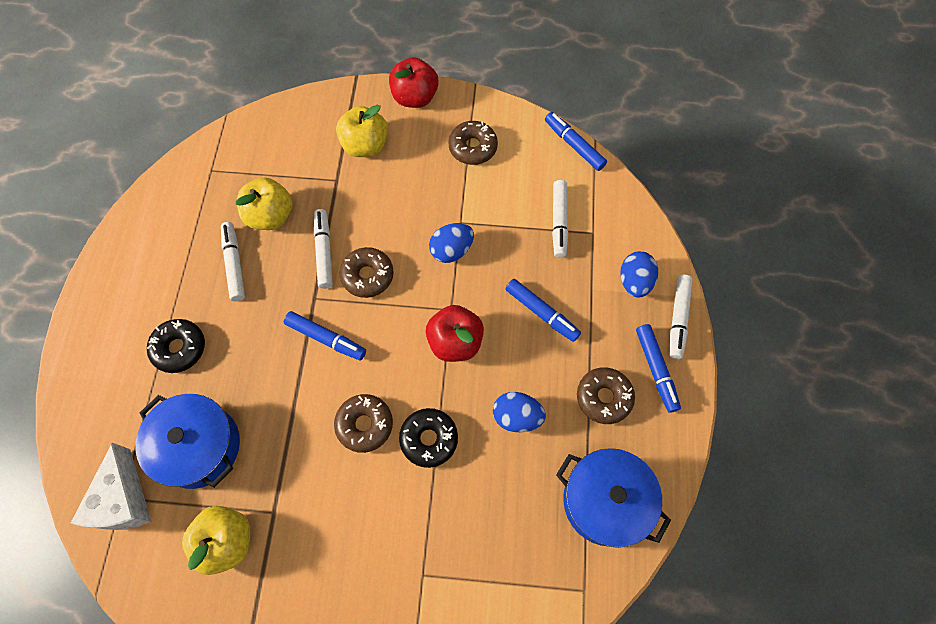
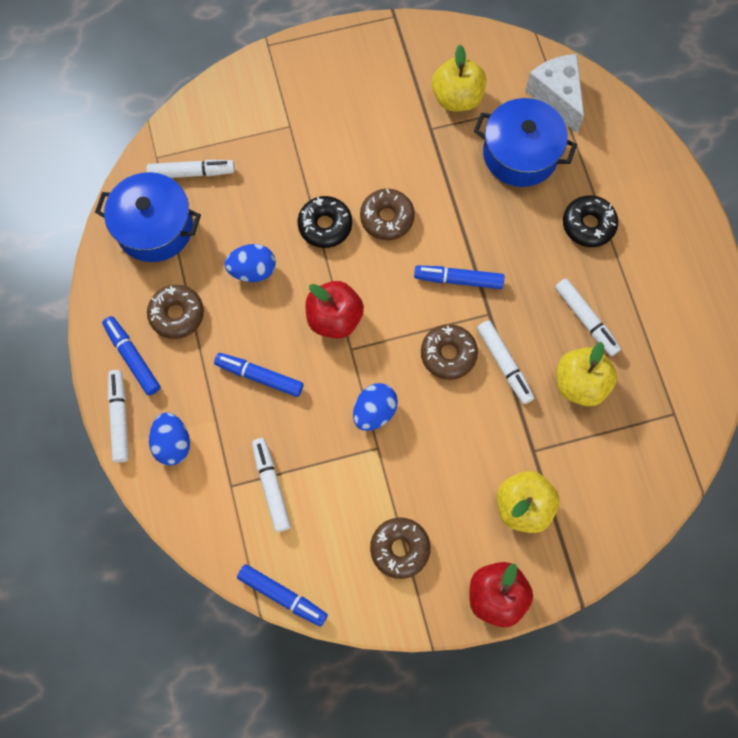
camera: 160 degrees right, 5 degrees up
(549, 554) = (192, 173): none -> white marker

